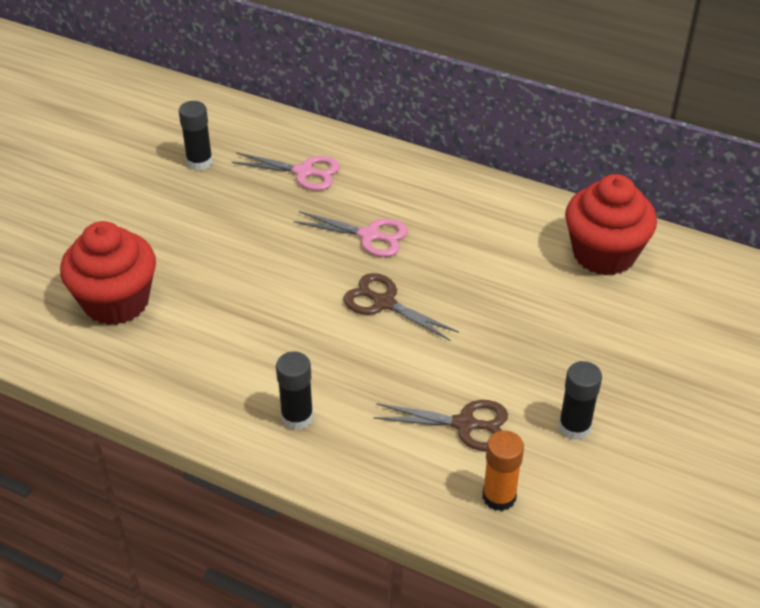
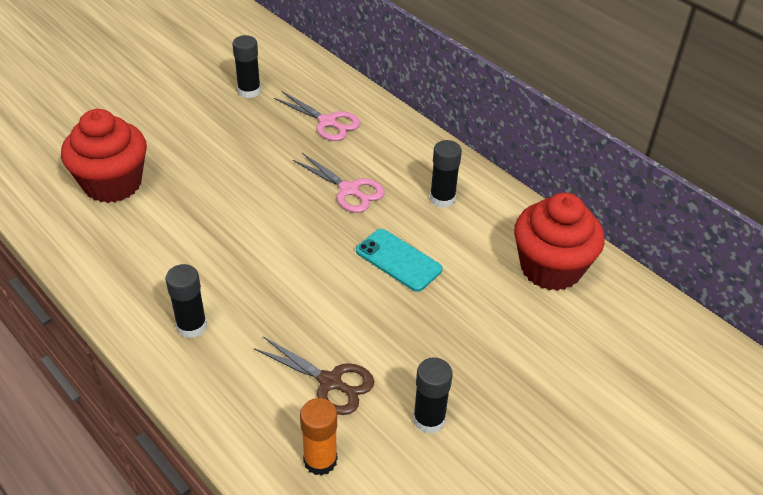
camera: 20 degrees right, 0 degrees up
(384, 303) = (326, 251): brown scissors -> none
(459, 290) = (398, 260): none -> turquoise phone
(465, 217) = (442, 199): none -> black glue stick

